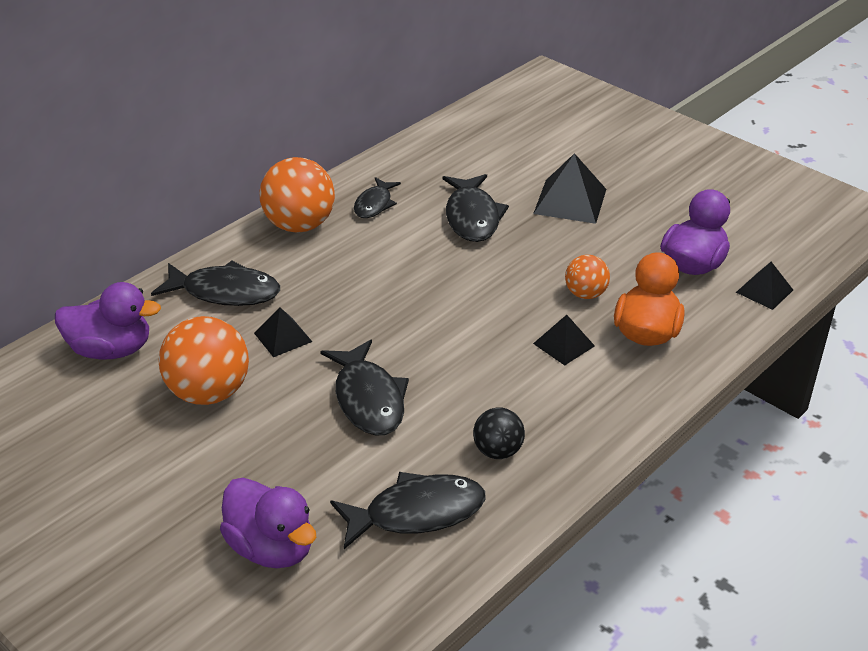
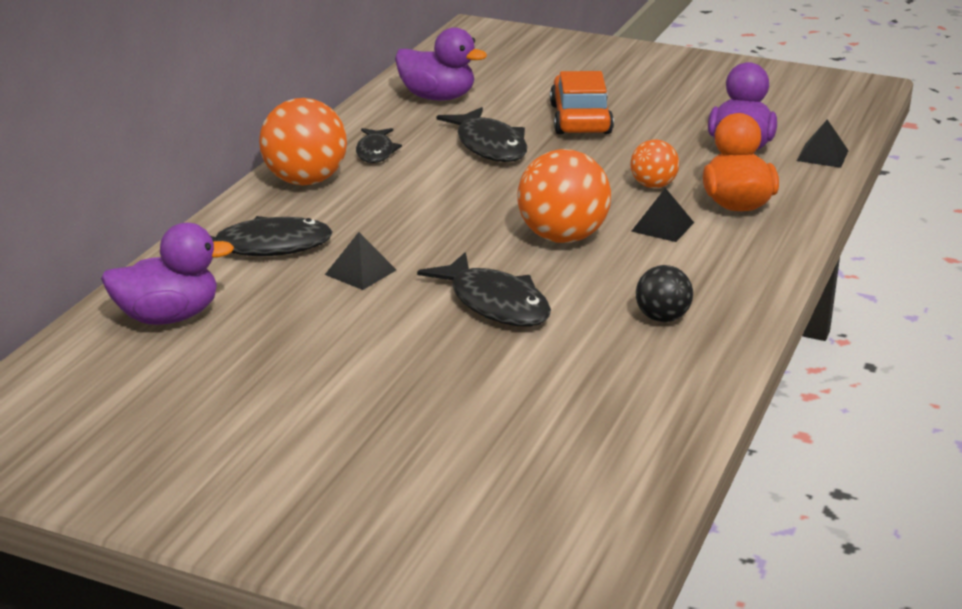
camera: 20 degrees left, 10 degrees down
(209, 392) = (313, 331): orange ball -> orange ball (562, 237)
(272, 548) = (487, 439): purple duck -> purple duck (437, 97)
(416, 513) = (618, 381): black fish -> none
(570, 201) = (580, 119): black pyramid -> orange car

